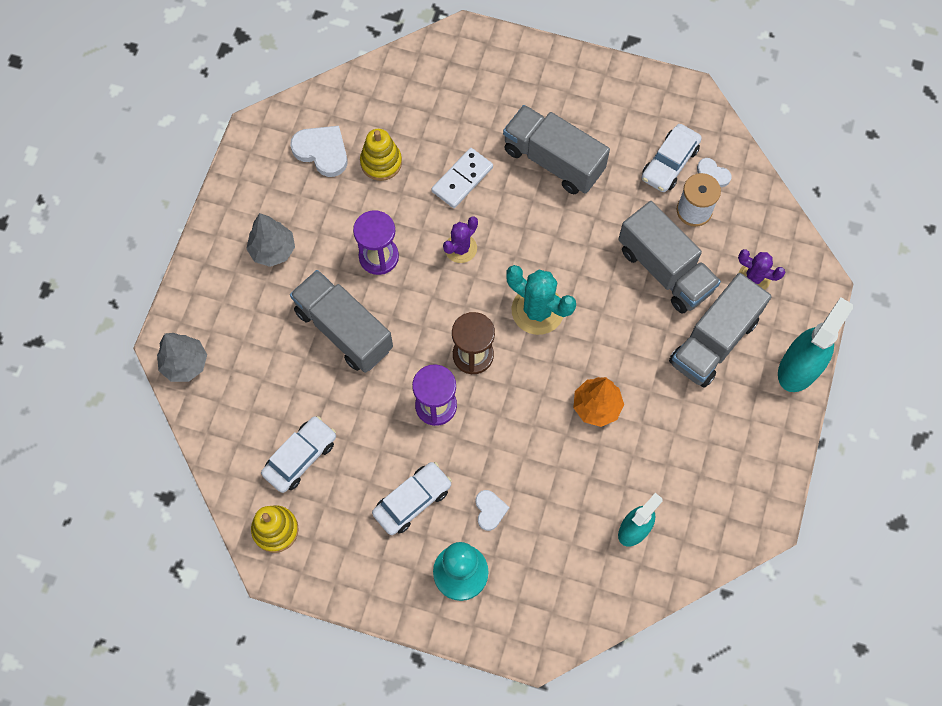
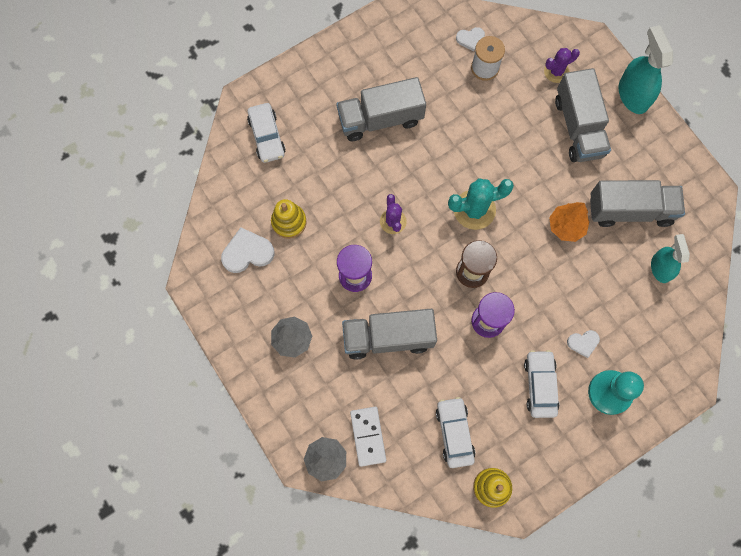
camera: 50 degrees left, 5 degrees up
(462, 179) = (345, 182): white domino -> white domino (368, 436)
(490, 510) = (583, 343): white heart -> white heart turned 135 degrees clockwise
(665, 269) = (509, 116): grey truck -> grey truck (630, 210)
(669, 163) = (441, 55): white car -> white car (267, 136)

